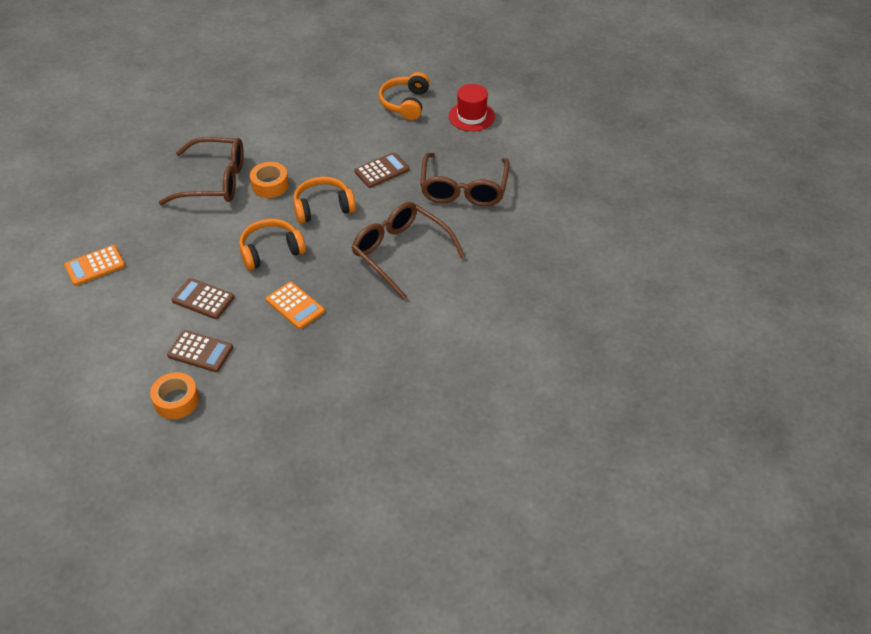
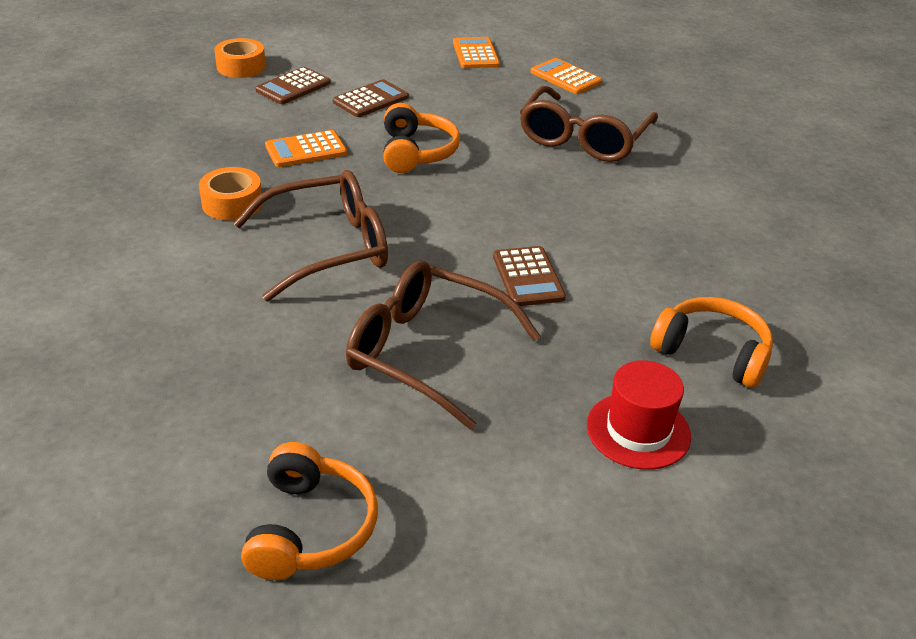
camera: 110 degrees right, 10 degrees down
(120, 208) = (565, 77): none -> orange calculator
(270, 185) = (550, 175): orange tape -> orange tape (232, 203)
(323, 207) = (475, 206): orange headphones -> orange headphones (310, 528)

